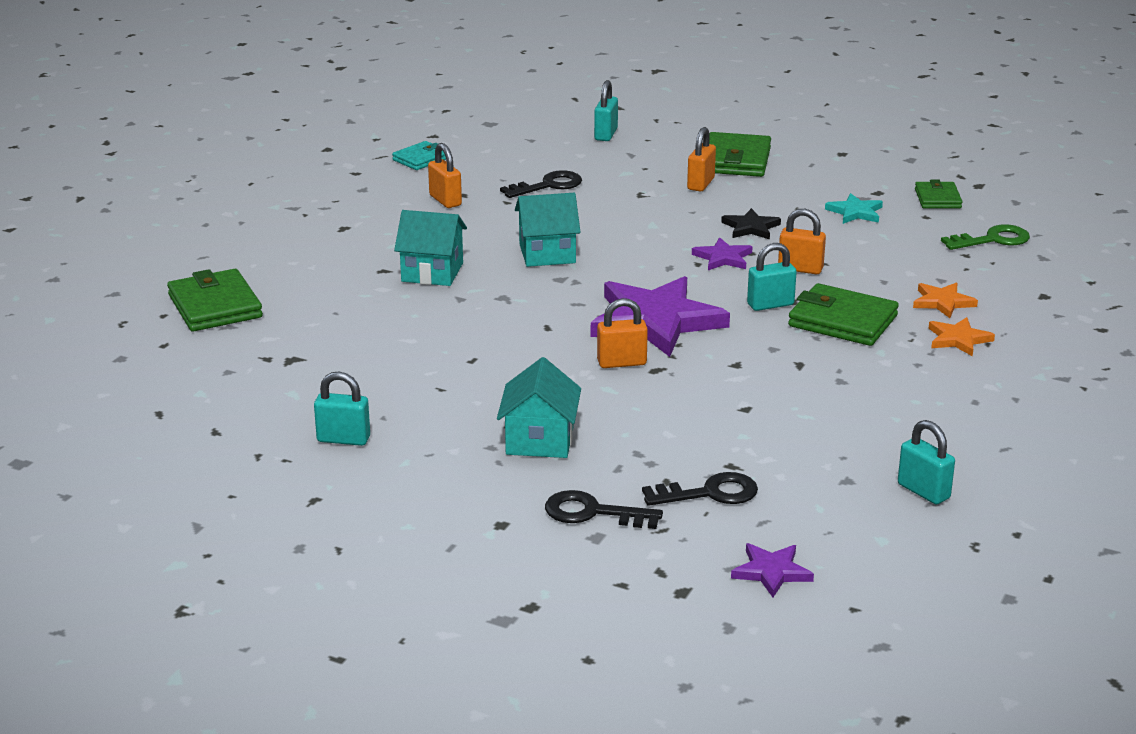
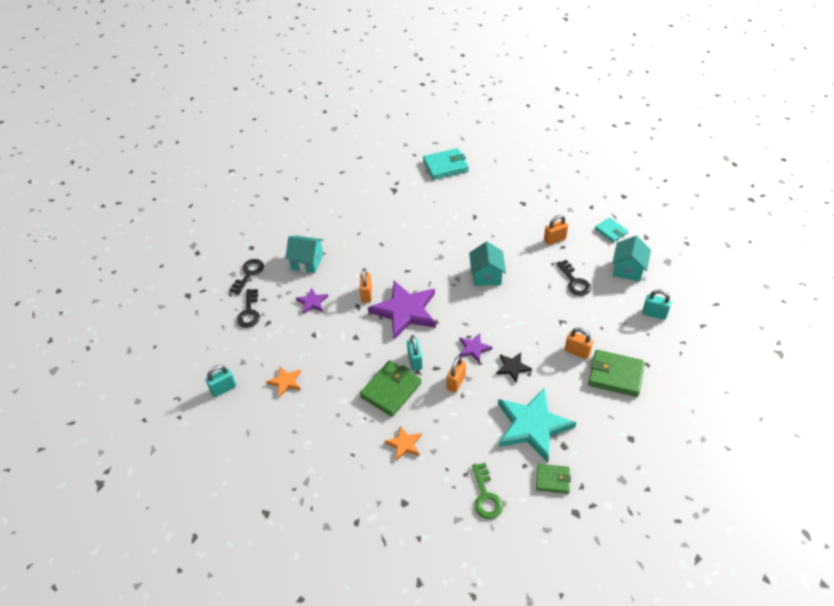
camera: 100 degrees right, 20 degrees up
(215, 306) = (445, 166): green wallet -> turquoise wallet
(343, 439) = (325, 205): turquoise padlock -> none
(432, 272) = (470, 233): turquoise house -> turquoise house (628, 269)
(771, 572) = (188, 324): purple star -> purple star (312, 302)
(855, 212) = (532, 426): turquoise star -> turquoise star, size x2.13
(958, 339) = (359, 441): orange star -> orange star (285, 382)

